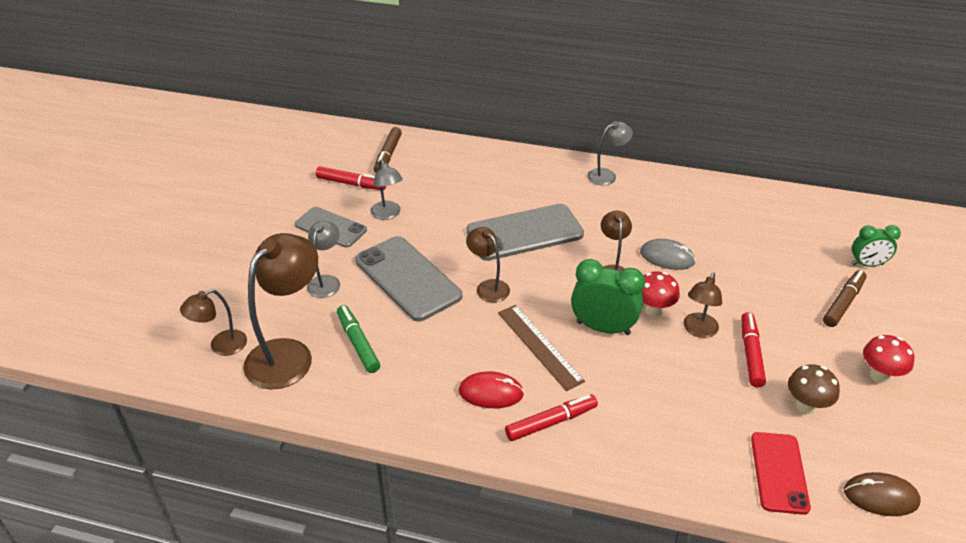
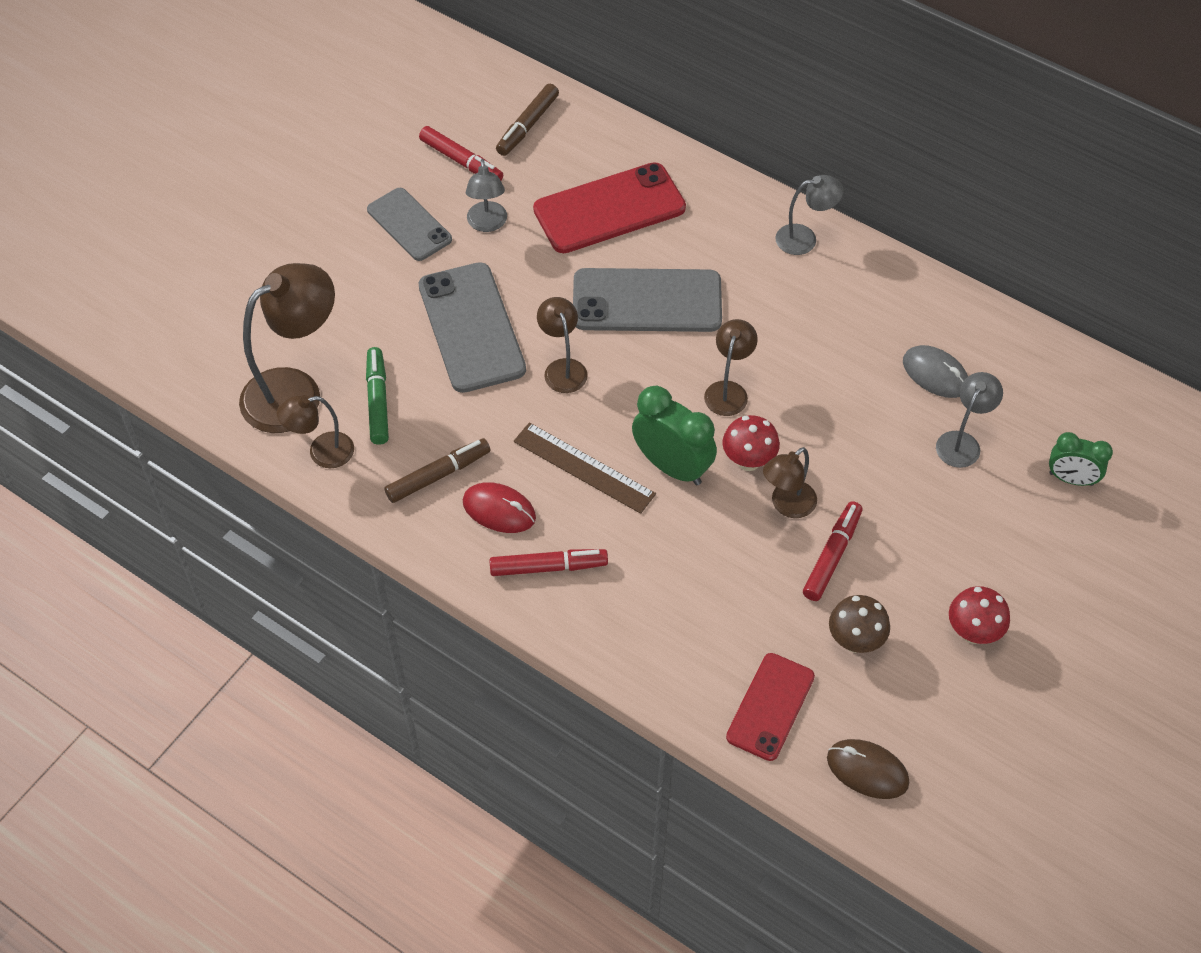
camera: 20 degrees right, 15 degrees up
(221, 346) = (226, 358): brown lamp -> brown lamp (322, 452)
(326, 281) = (374, 304): grey lamp -> grey lamp (962, 442)
(469, 187) = (609, 209): none -> red phone
(539, 346) = (583, 468): brown ruler -> brown ruler turned 45 degrees counterclockwise
(667, 257) = (810, 391): grey mouse -> grey mouse (935, 374)
(843, 303) = (997, 524): brown marker -> brown marker (438, 475)

